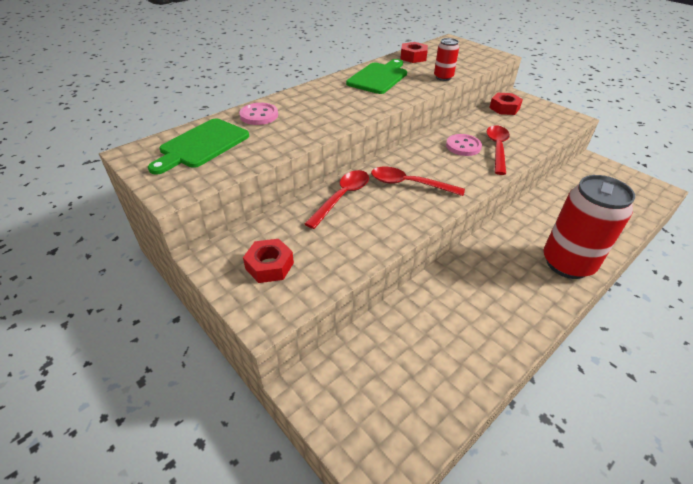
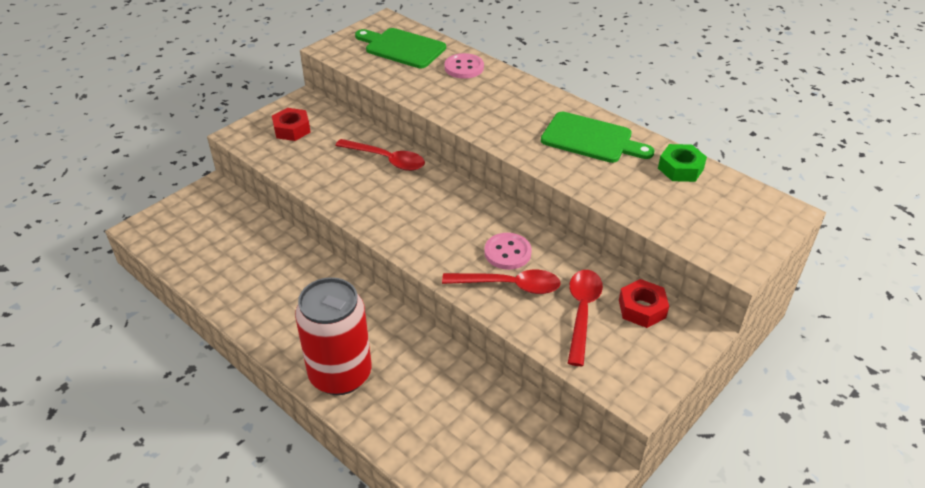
camera: 85 degrees right, 0 degrees up
(409, 184) = (414, 205): red spoon -> red spoon (582, 312)
(413, 57) = (680, 169): red nut -> green nut
(443, 77) = (614, 195): red can -> none

